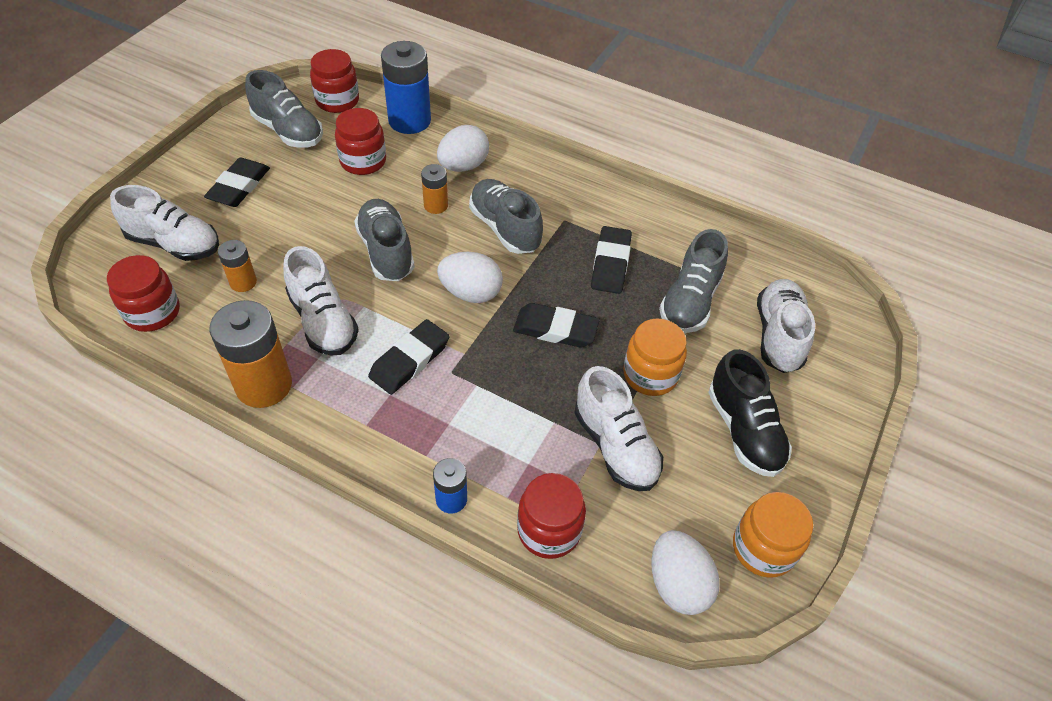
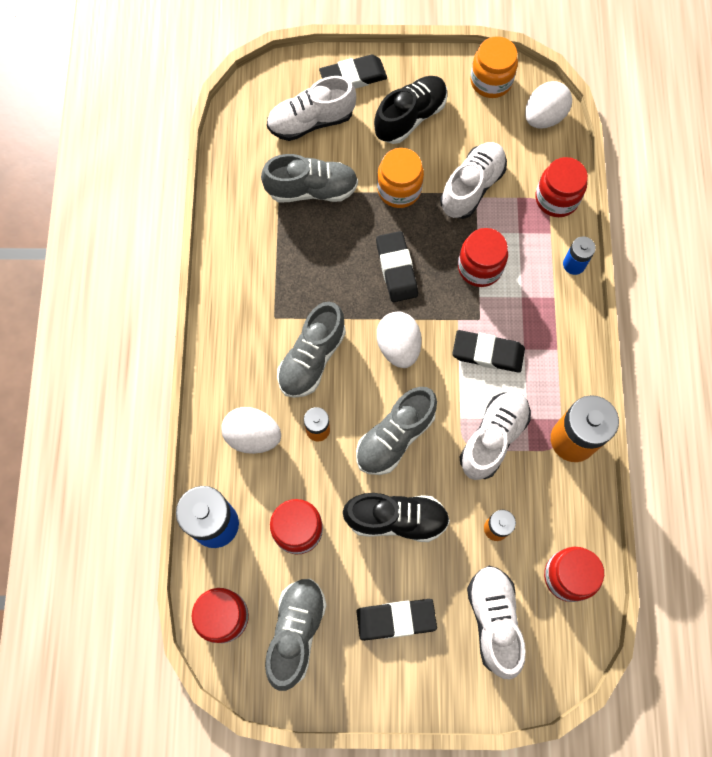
camera: 115 degrees left, 20 degrees up
(315, 221) = (396, 519): none -> black shoe
(510, 402) = (480, 267): none -> red jar
(610, 263) = (304, 260): black eraser -> black eraser (353, 77)

